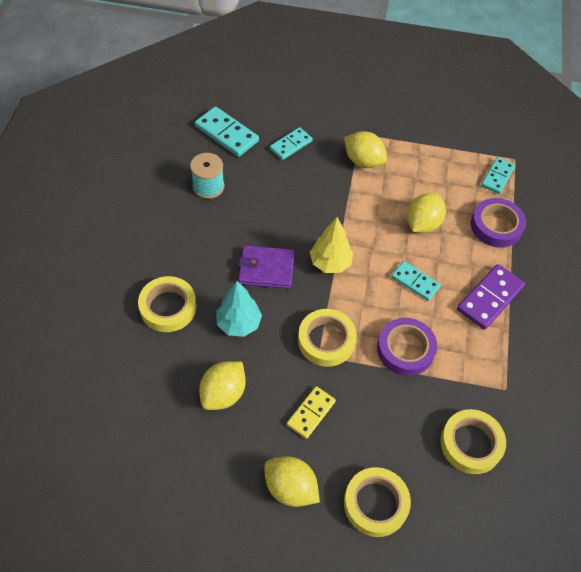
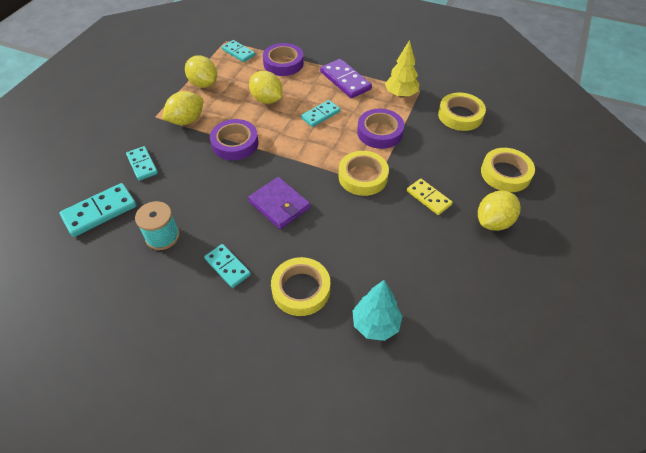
camera: 75 degrees left, 5 degrees down
(183, 244) = (227, 267): none -> turquoise domino
(223, 394) = (403, 255): yellow lemon -> yellow lemon (203, 84)
(239, 323) = (333, 234): turquoise tree -> turquoise tree (375, 324)
(266, 269) = (279, 205): purple wallet -> purple wallet turned 60 degrees counterclockwise
(330, 263) = (286, 160): yellow tree -> yellow tree (401, 94)
(342, 211) = (235, 143): none -> purple tape

